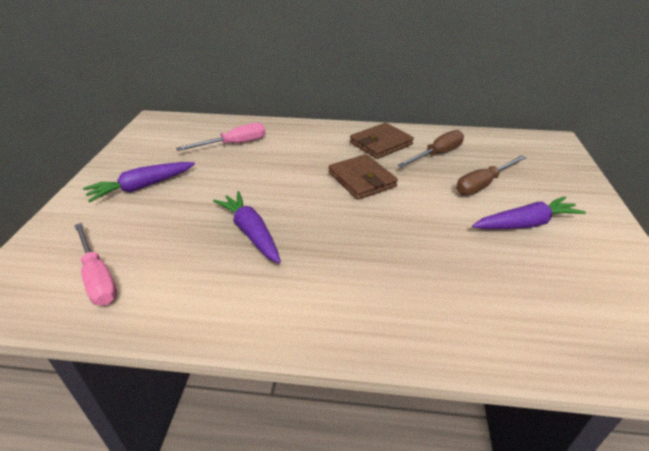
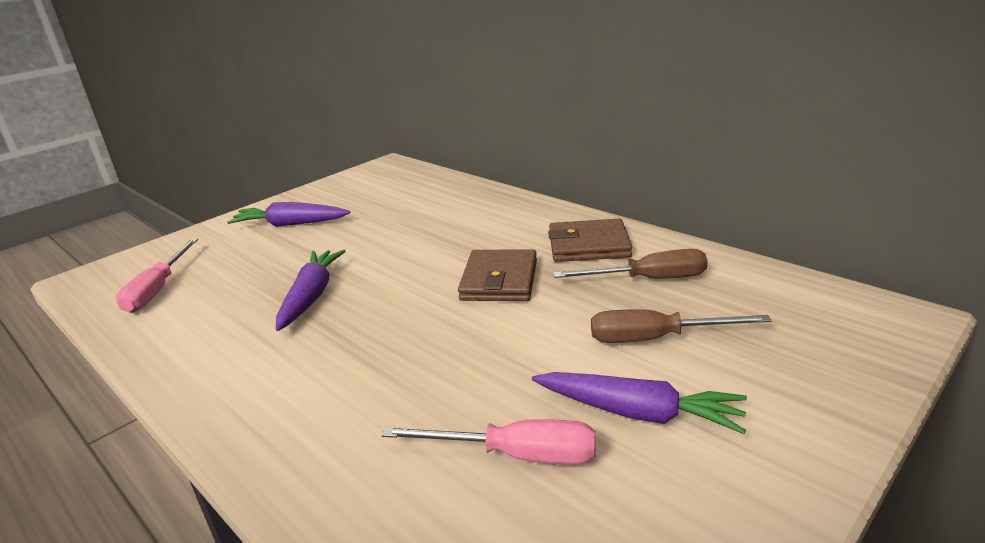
camera: 40 degrees right, 10 degrees down
(234, 144) = (423, 204): pink screwdriver -> pink screwdriver (515, 455)

